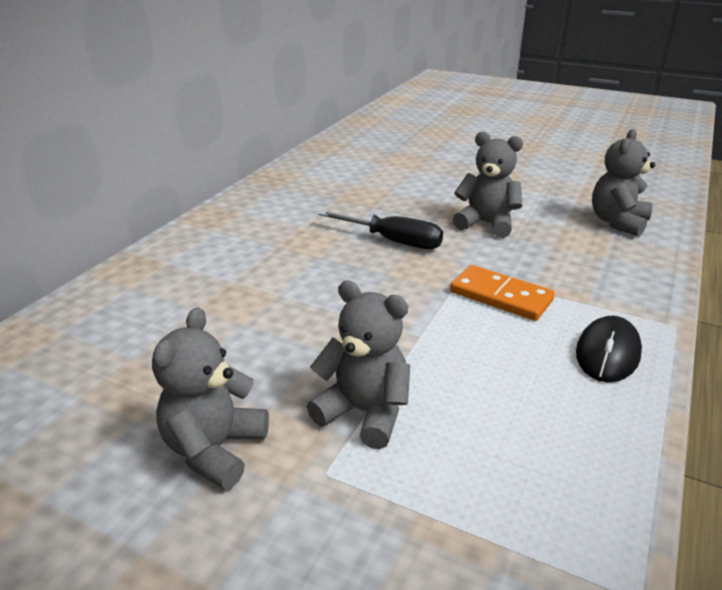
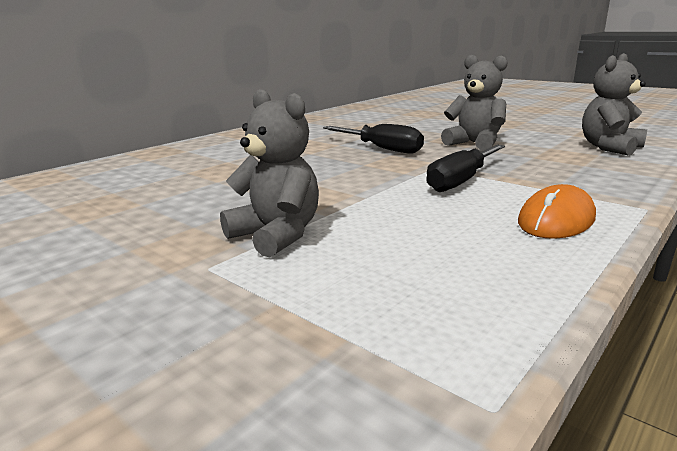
camera: 15 degrees right, 10 degrees down
(214, 449) = (125, 244): grey teddy bear -> none
(500, 296) = (461, 181): orange domino -> black screwdriver
(607, 353) = (556, 220): black mouse -> orange mouse

